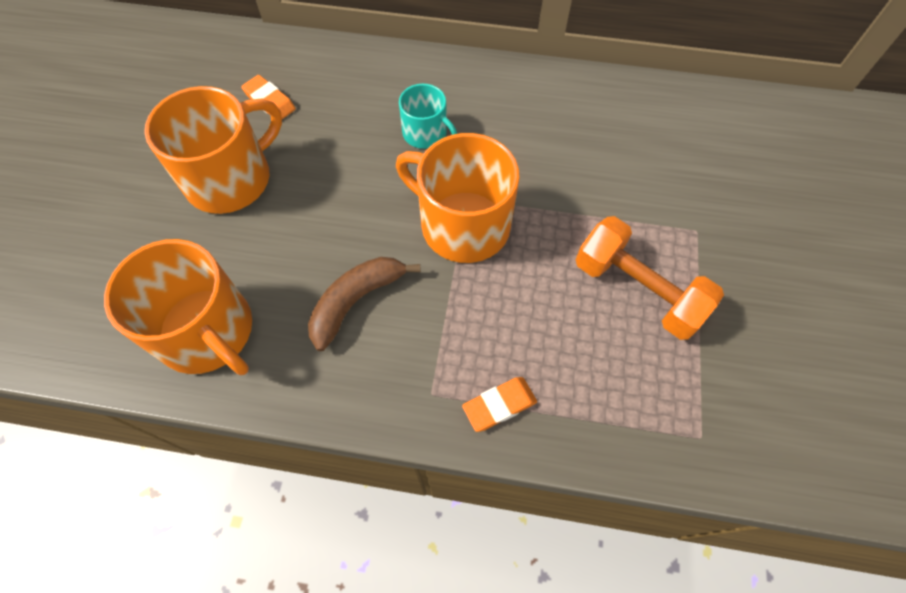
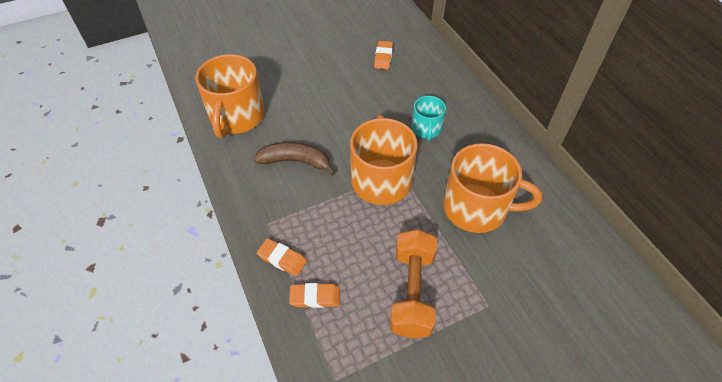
camera: 55 degrees right, 10 degrees down
(230, 178) = (324, 72): orange mug -> orange mug (476, 208)
(580, 397) = (315, 297): none -> orange eraser

